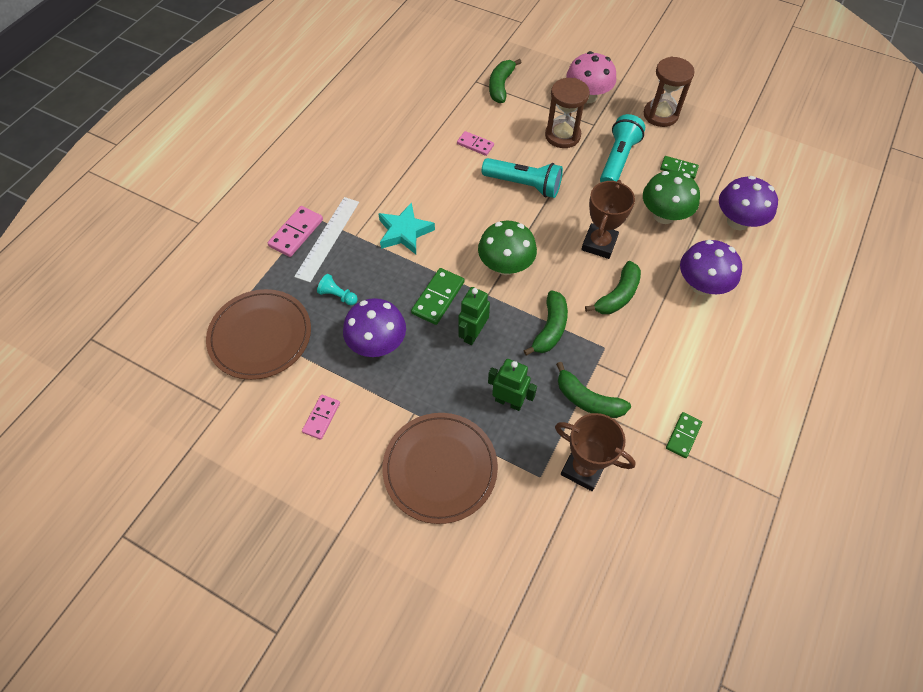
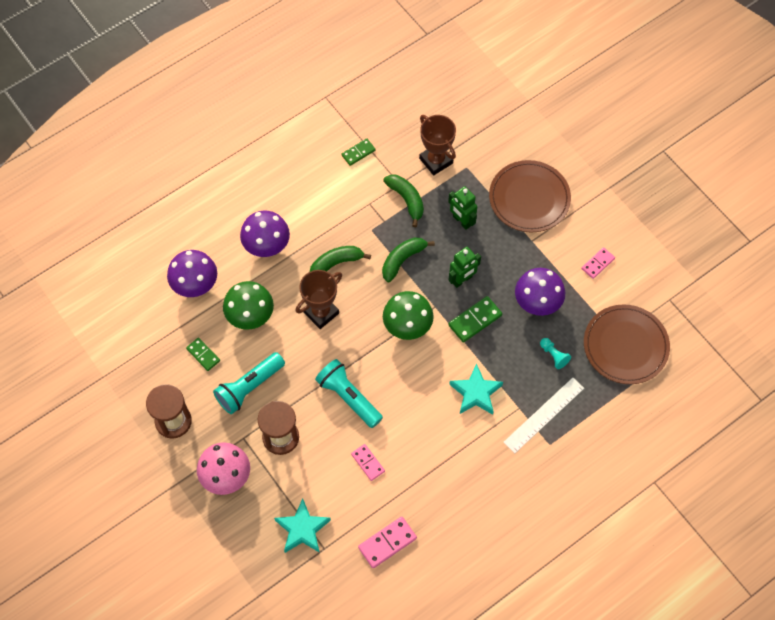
camera: 155 degrees left, 5 degrees up
(296, 233) = (569, 432): pink domino -> pink domino (387, 543)
(501, 86) = (302, 529): green banana -> turquoise star

